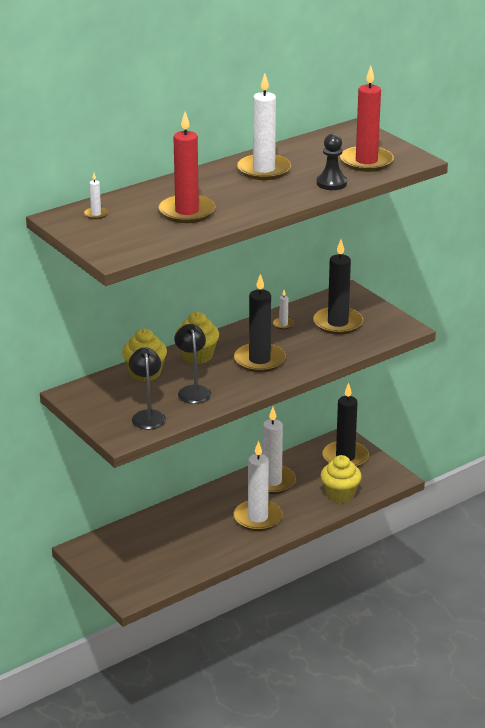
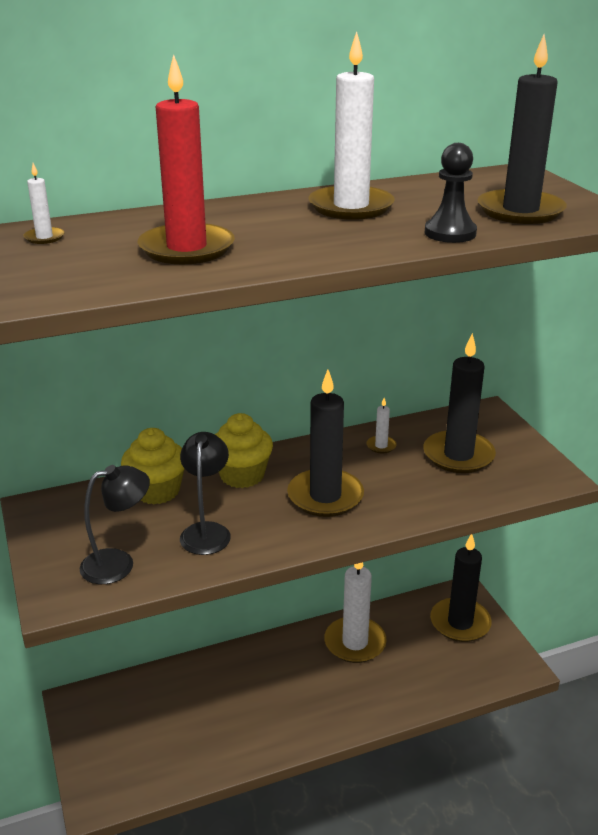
camera: 15 degrees right, 0 degrees up
(148, 415) = (118, 563): black lamp -> black lamp turned 60 degrees clockwise
(258, 518) = (318, 698): white candle -> none
(340, 494) = (438, 681): yellow cupcake -> none
(366, 162) = (520, 211): red candle -> black candle

